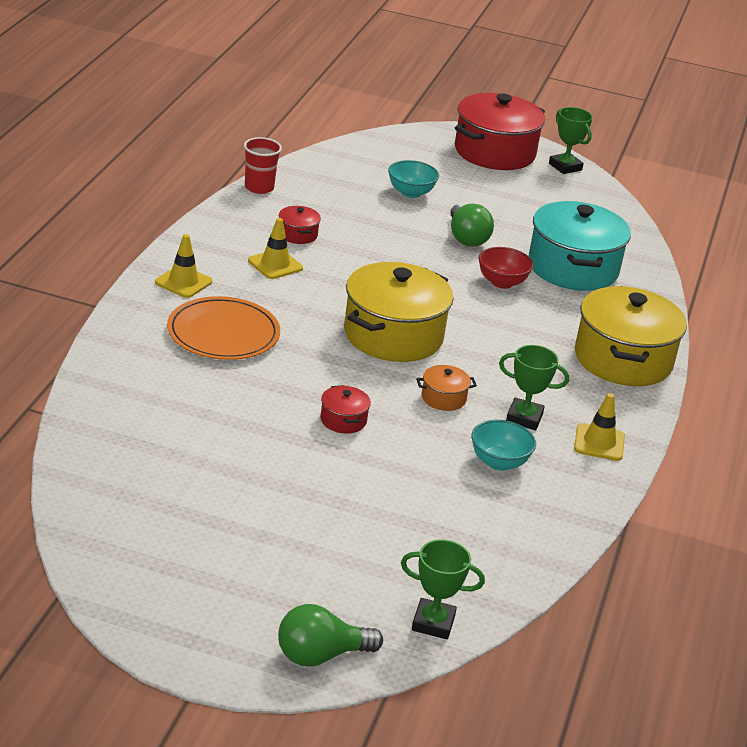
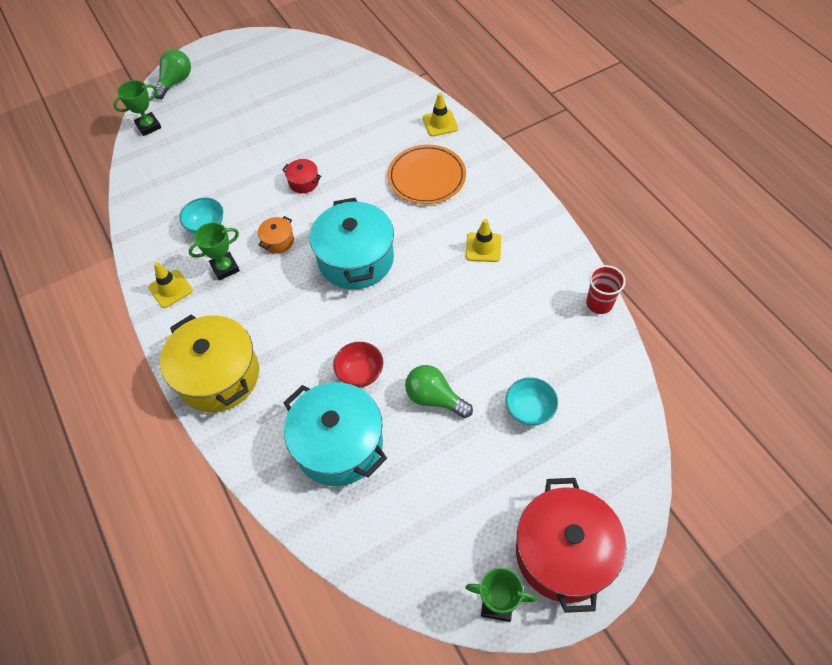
camera: 140 degrees right, 25 degrees up
(183, 282) = (496, 188): yellow traffic cone -> yellow traffic cone (440, 123)
(297, 234) = (514, 285): red pot -> none
(393, 335) = (356, 259): yellow pot -> turquoise pot

